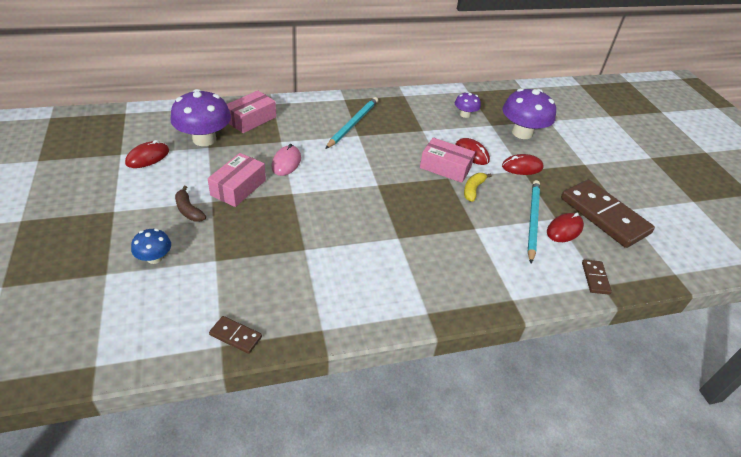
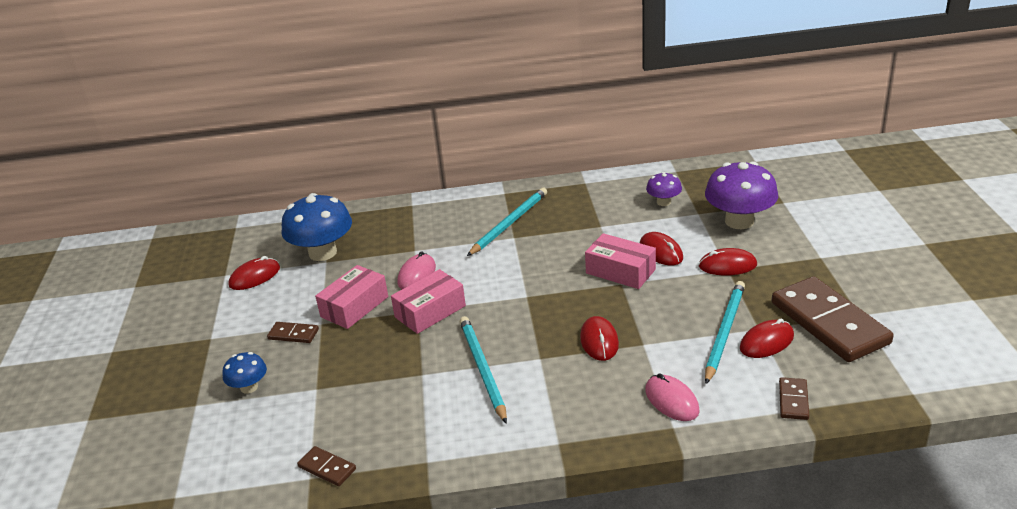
camera: 15 degrees right, 10 degrees down
(188, 210) = (293, 334): brown banana -> brown domino
(204, 139) = (322, 253): purple mushroom -> blue mushroom
(251, 119) = (382, 226): pink box -> pink box (430, 311)
(354, 246) = (482, 369): none -> turquoise pencil
(441, 224) = (599, 341): none -> red mouse
(473, 189) = (652, 297): yellow banana -> none
(507, 276) = (671, 400): none -> pink mouse

